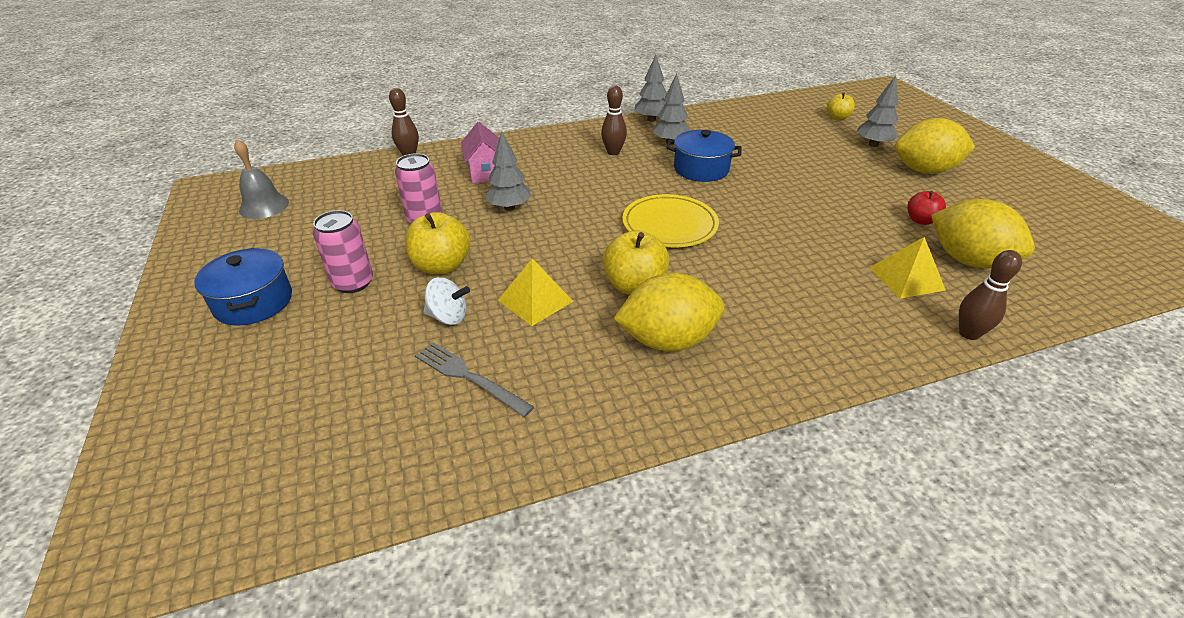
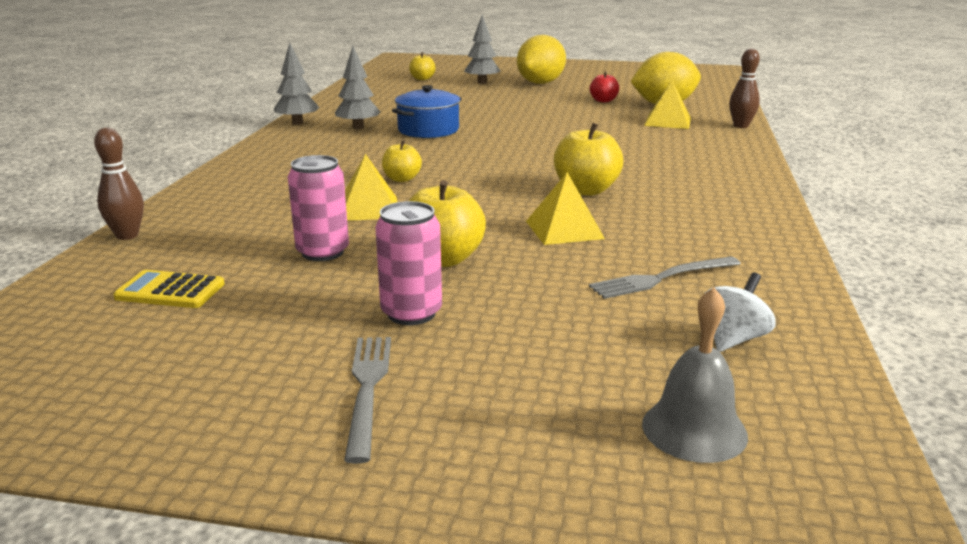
camera: 60 degrees left, 15 degrees down
(253, 302) = (368, 389): blue pot -> grey fork
(264, 206) = (75, 356): grey bell -> grey bell (694, 429)
(345, 197) = (170, 291): none -> yellow calculator
(448, 317) = (548, 271): white spinning top -> white spinning top (733, 339)
(485, 172) = (265, 205): pink house -> none
(509, 207) = (368, 208): grey tree -> yellow pyramid
(577, 198) = (402, 179): none -> yellow apple
(613, 152) = (334, 148): brown bowling pin -> none
(667, 340) = (675, 197): yellow lemon -> none
(669, 225) = (506, 159): yellow plate -> none

